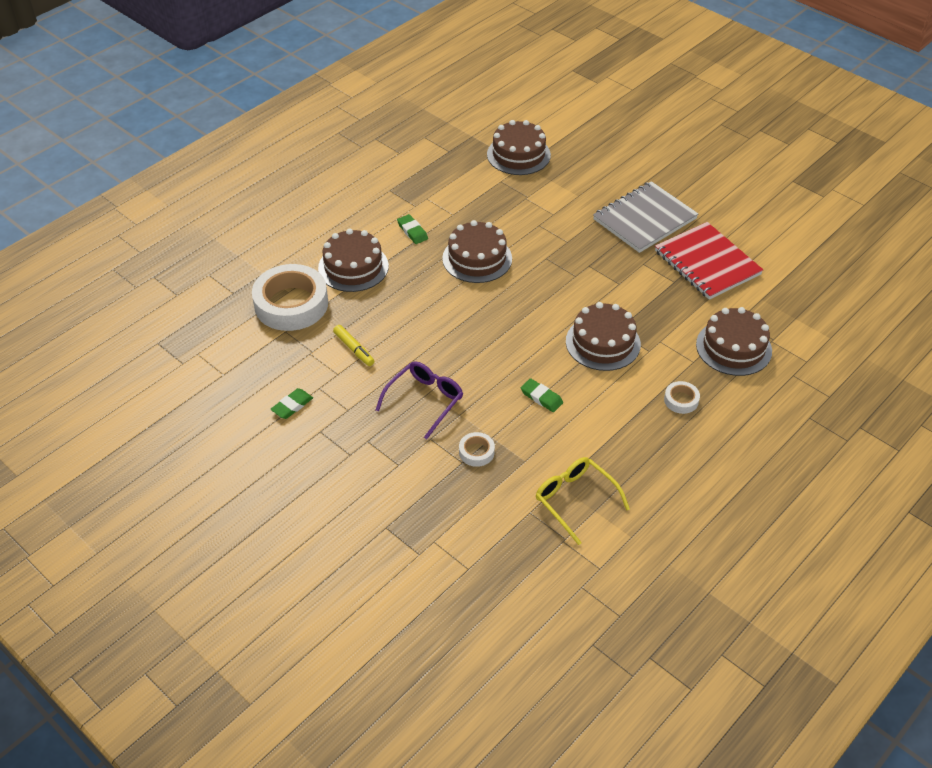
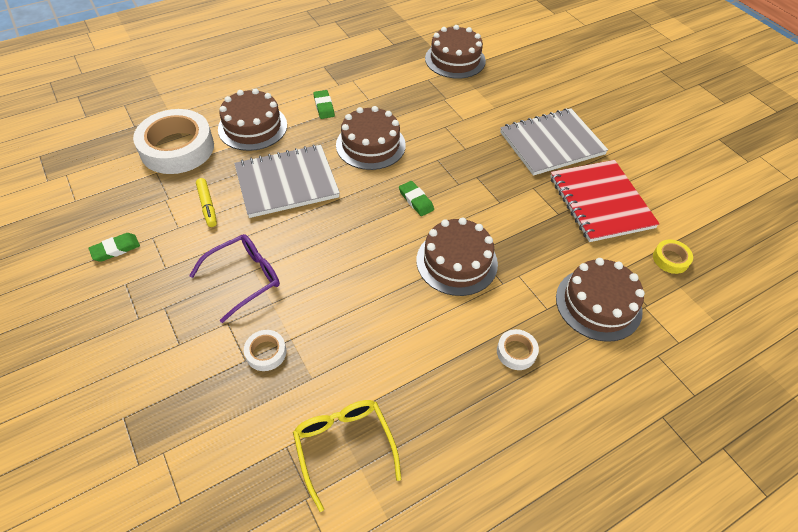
camera: 15 degrees right, 5 degrees up
(416, 311) = (287, 183): none -> grey notebook
(541, 397) = (365, 307): green eraser -> green eraser (416, 200)
(781, 297) = (670, 259): none -> yellow tape

